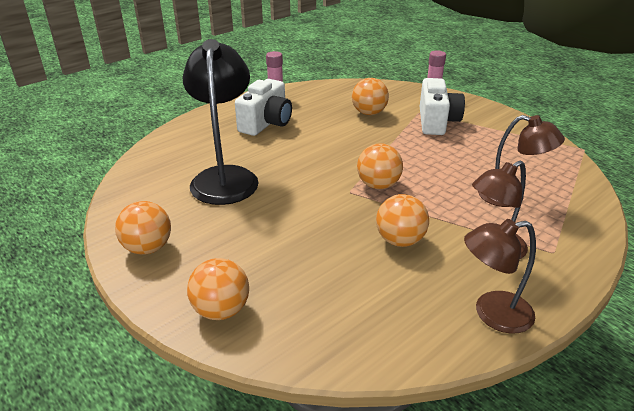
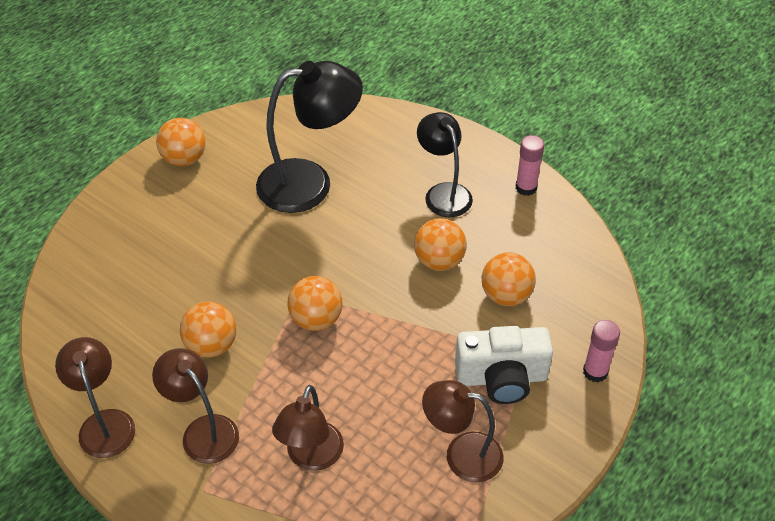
camera: 80 degrees right, 15 degrees up
(221, 310) = (107, 227): orange ball -> orange ball (439, 261)
(266, 123) = (443, 193): white camera -> black lamp
(498, 140) = (461, 454): none -> brown lamp

